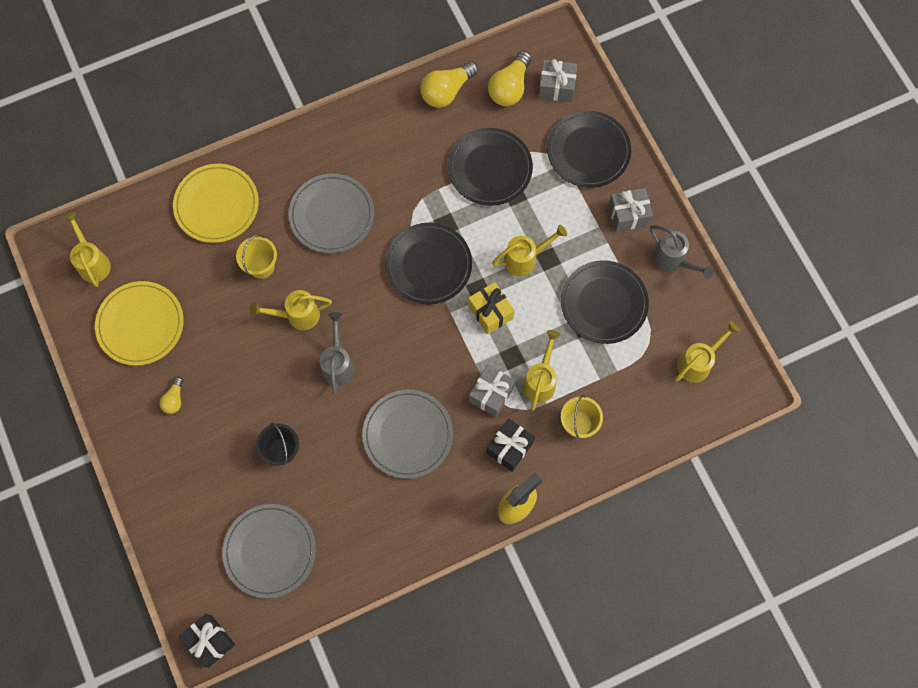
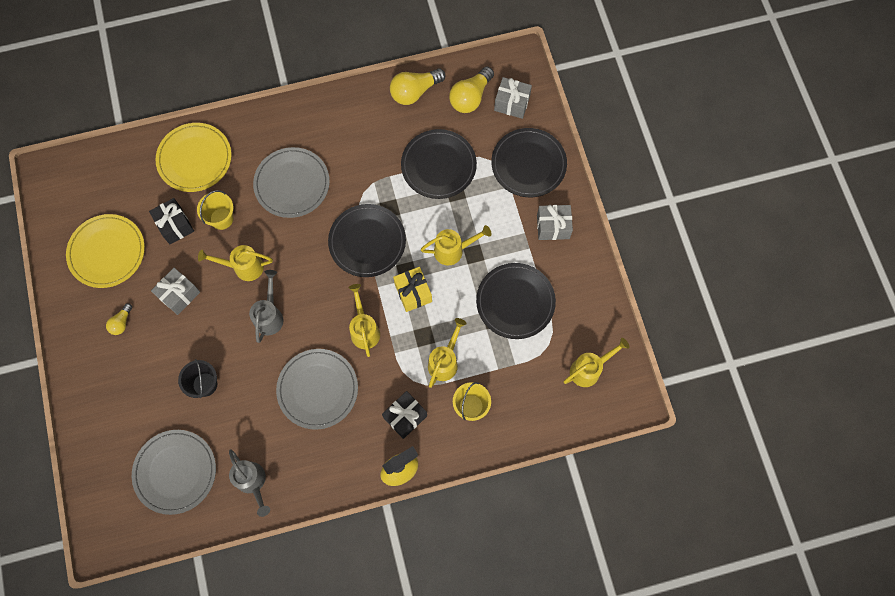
camera: 10 degrees right, 0 degrees up
(93, 262) = (78, 191): yellow watering can -> yellow watering can (364, 329)
(210, 641) = (106, 543): black gift -> black gift (175, 225)
(491, 394) = (399, 366): grey gift -> grey gift (179, 294)
(672, 260) = (584, 273): grey watering can -> grey watering can (252, 482)

